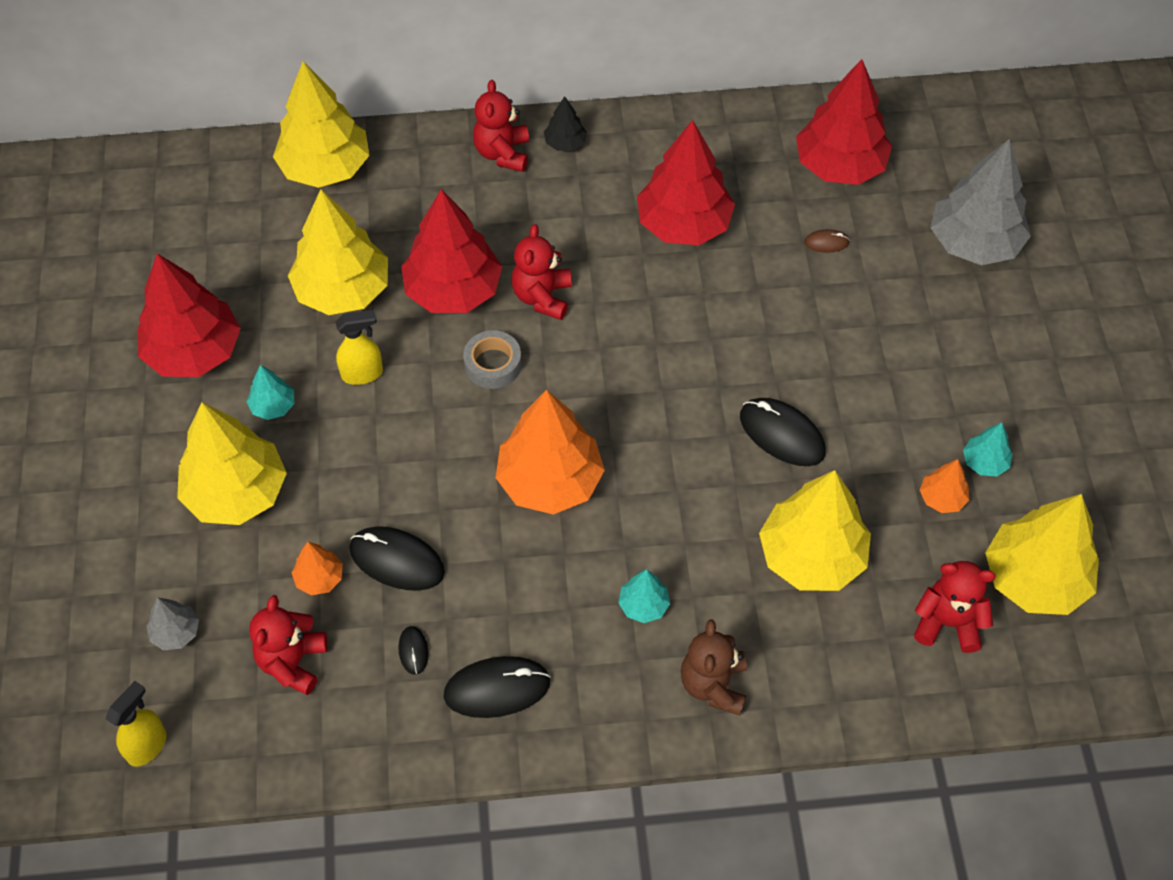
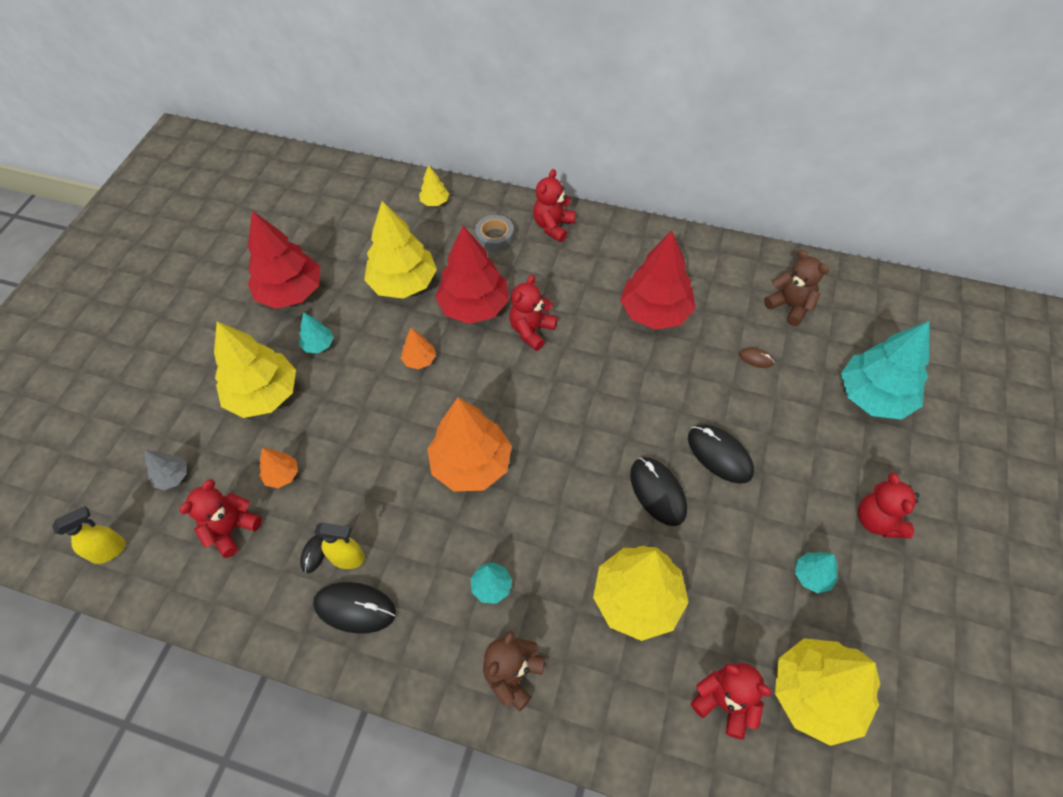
camera: 25 degrees right, 0 degrees up
(325, 168) = (435, 202): yellow tree -> yellow tree, size x0.46
(362, 374) = (386, 343): yellow spray bottle -> yellow spray bottle (348, 558)
(397, 561) = (338, 482): black mouse -> black mouse (719, 455)
(493, 364) = (474, 366): grey tape -> grey tape (495, 237)
(565, 143) = (598, 232): black tree -> none
(839, 166) = (790, 306): red tree -> brown teddy bear
(942, 498) = (764, 592): orange tree -> orange tree (419, 360)
(974, 243) = (874, 396): grey tree -> turquoise tree
(1029, 379) = (877, 520): none -> red teddy bear

